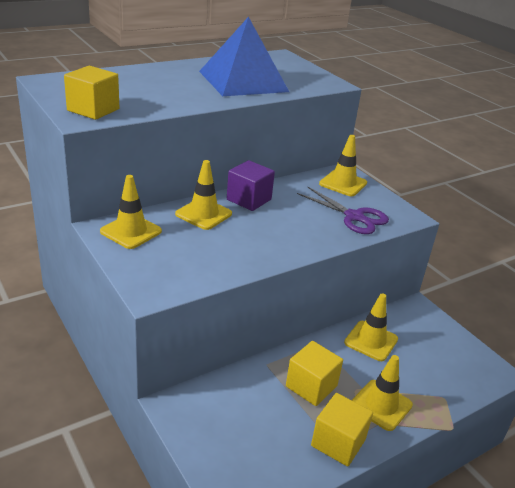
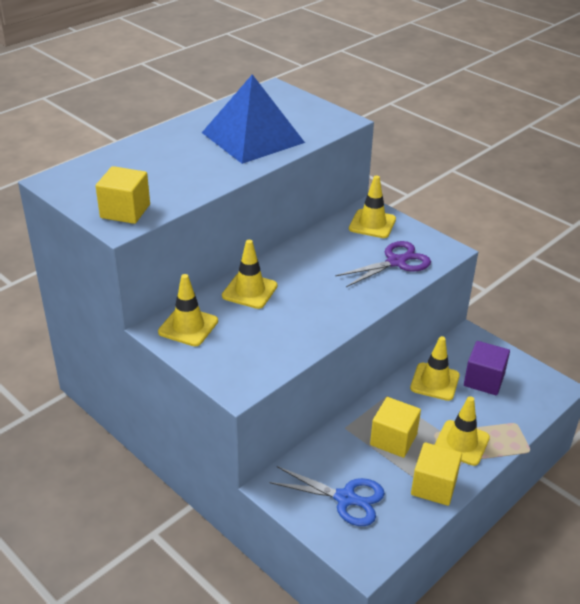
camera: 10 degrees left, 5 degrees up
(241, 433) = (345, 498): none -> blue scissors
(249, 199) = (287, 264): purple cube -> purple cube (484, 380)
(354, 217) = (396, 262): purple scissors -> purple scissors turned 60 degrees counterclockwise

